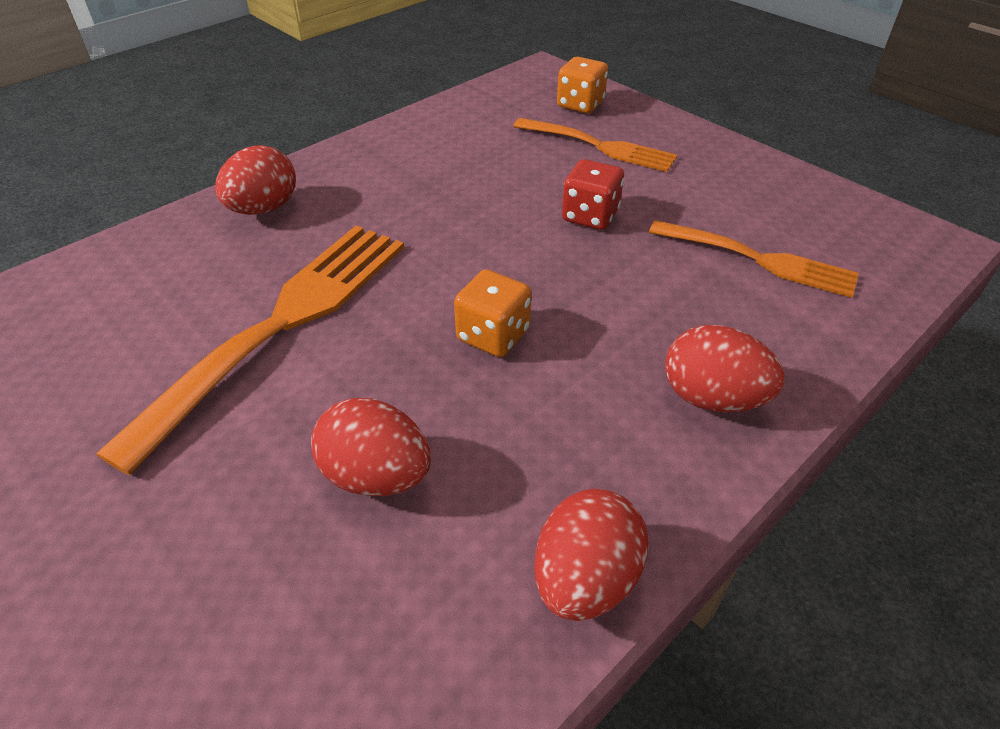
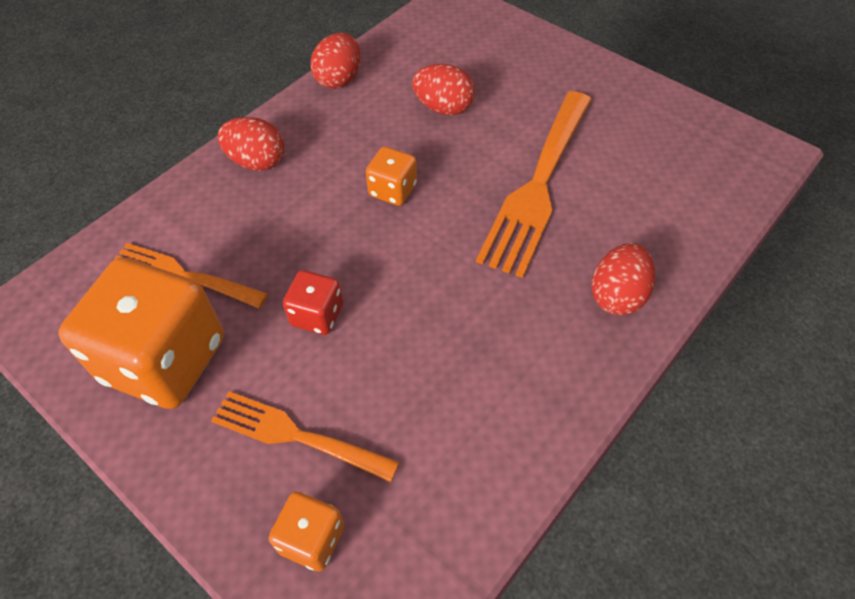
camera: 175 degrees right, 10 degrees up
(740, 195) = (165, 360): none -> orange dice

